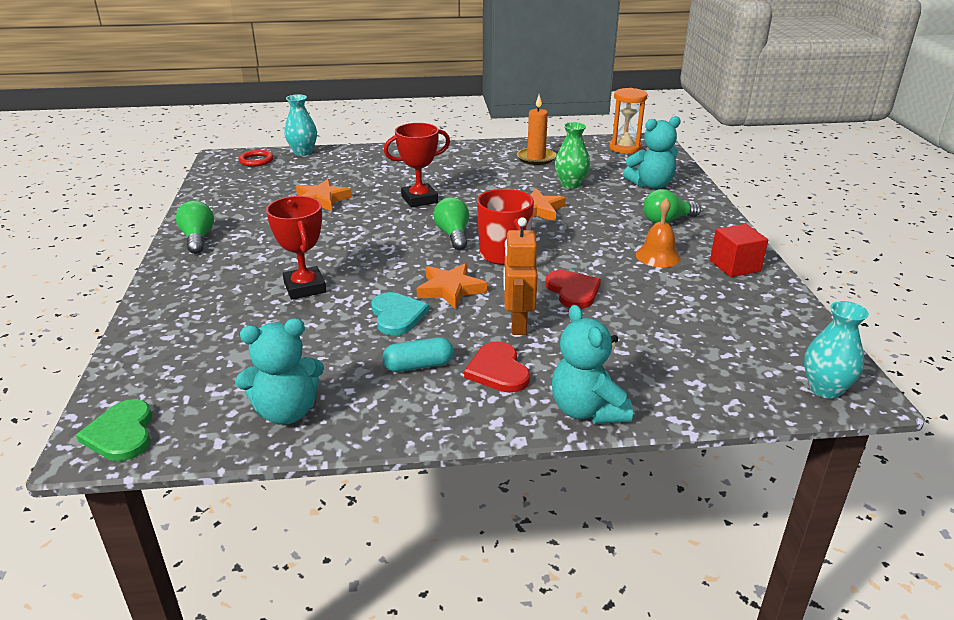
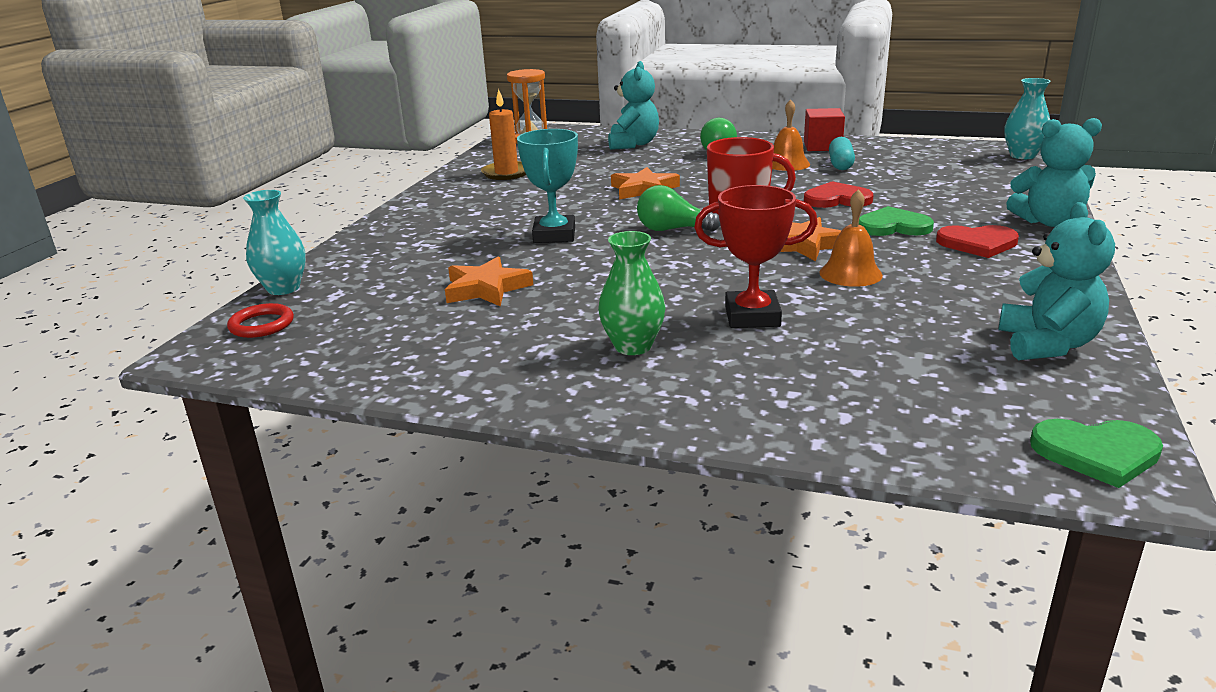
camera: 65 degrees left, 5 degrees down
(198, 238) = (529, 384): green light bulb -> none
(397, 315) = (850, 274): turquoise heart -> orange bell
(418, 365) = (961, 274): turquoise capsule -> turquoise capsule (840, 164)
(419, 199) = (554, 235): red trophy -> turquoise trophy
(518, 324) = (893, 226): orange robot -> green heart
(570, 184) = (596, 169): green vase -> green vase (633, 346)

